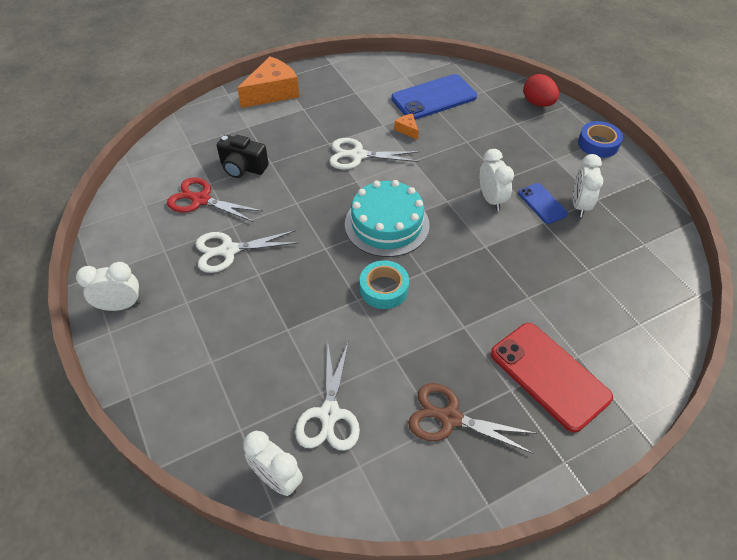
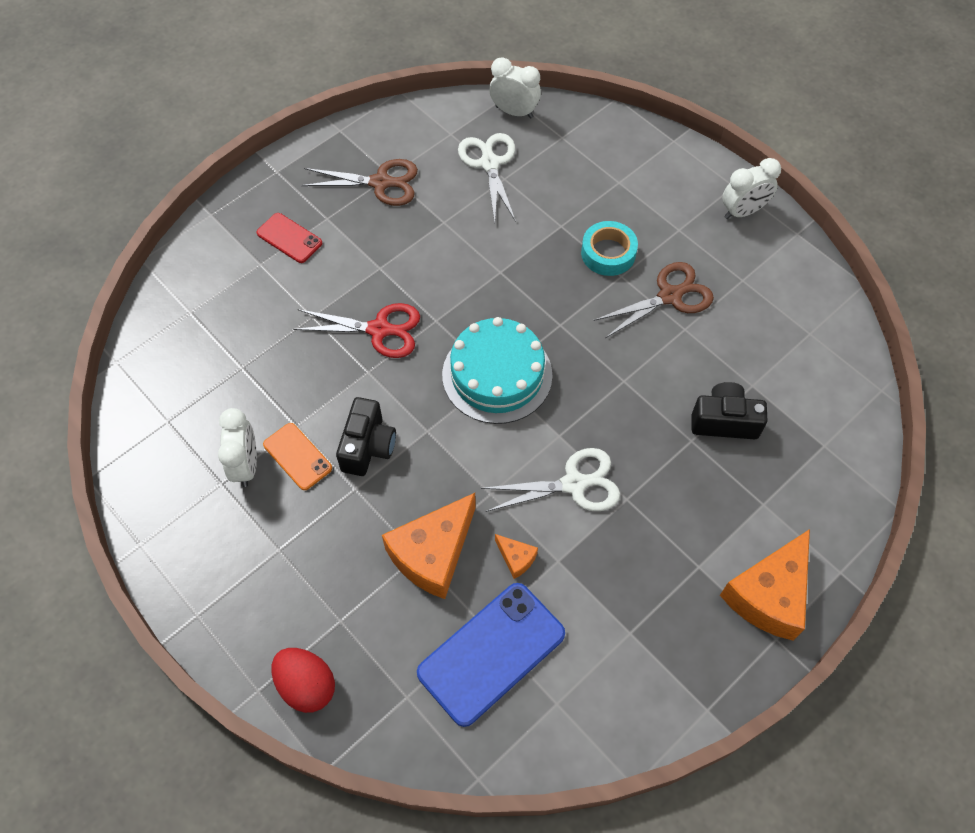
camera: 165 degrees right, 10 degrees up
(201, 200) = (746, 356): red scissors -> red scissors (379, 330)
(229, 250) = (670, 296): white scissors -> brown scissors
(384, 289) = (475, 290): turquoise tape -> turquoise tape (608, 253)
(457, 140) = (433, 554): none -> orange cheese
(491, 199) = (368, 447): white clock -> black camera
(542, 203) = (297, 456): blue phone -> orange phone
(549, 375) = (289, 238): red phone -> red phone, size x0.55
(598, 144) = (208, 602): blue tape -> none

